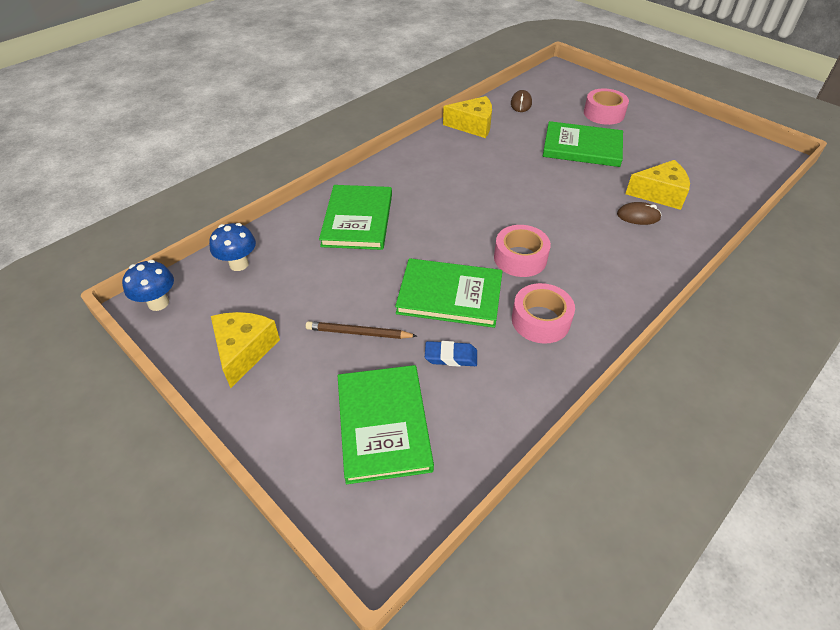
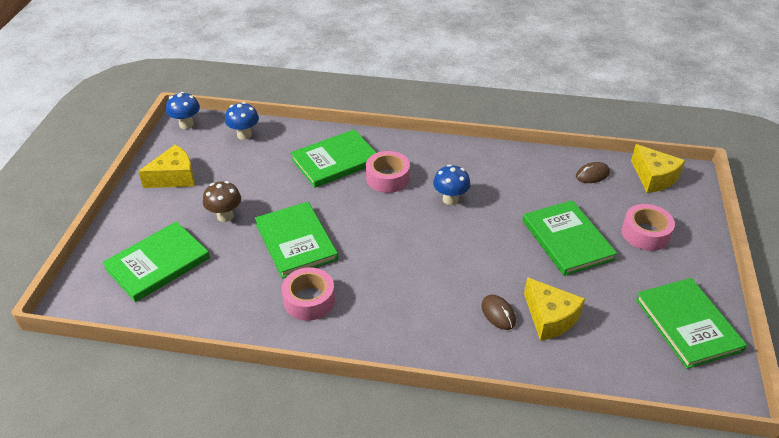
camera: 55 degrees right, 5 degrees down
(358, 333) = (225, 216): brown pencil -> brown mushroom
(451, 356) = (236, 268): blue eraser -> none
(473, 125) = (521, 162): yellow cheese -> yellow cheese (654, 177)
(482, 179) = (450, 199): none -> blue mushroom
(520, 258) = (370, 261): pink tape -> pink tape (387, 178)
(704, 141) = (687, 324): none -> green book

